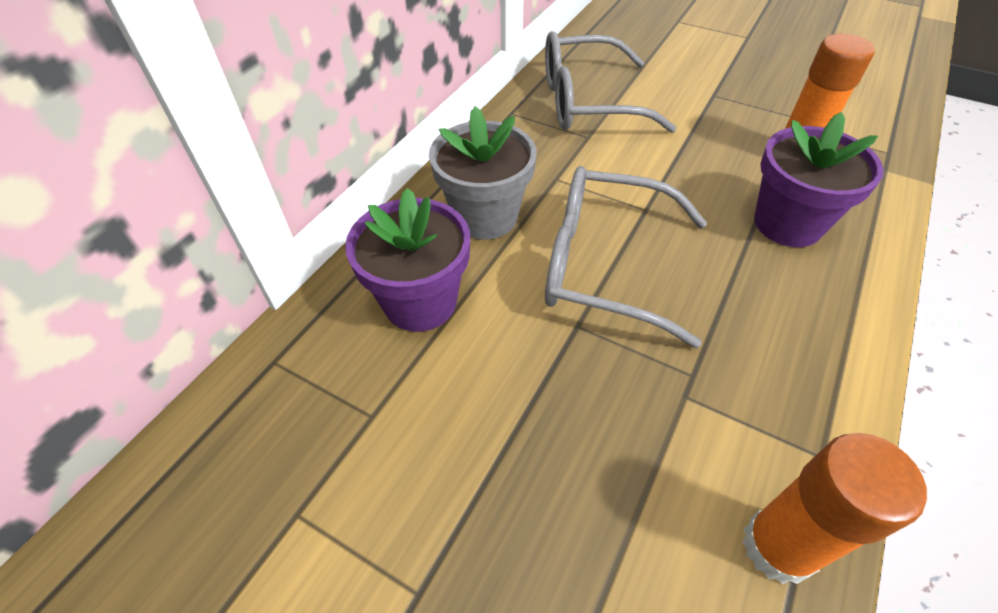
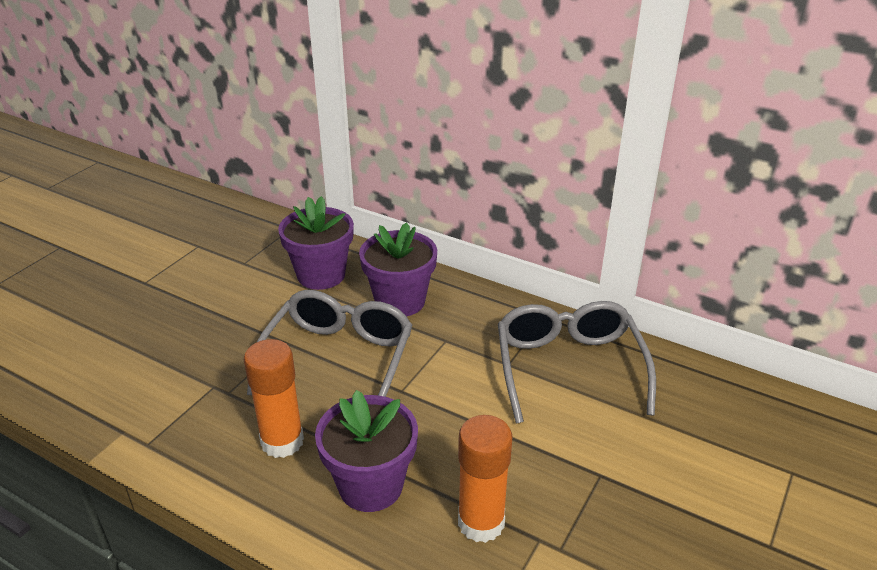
camera: 90 degrees right, 15 degrees down
(485, 217) = (400, 301): grey flower pot -> purple flower pot
(777, 547) = (104, 408): orange glue stick -> orange glue stick (282, 441)

